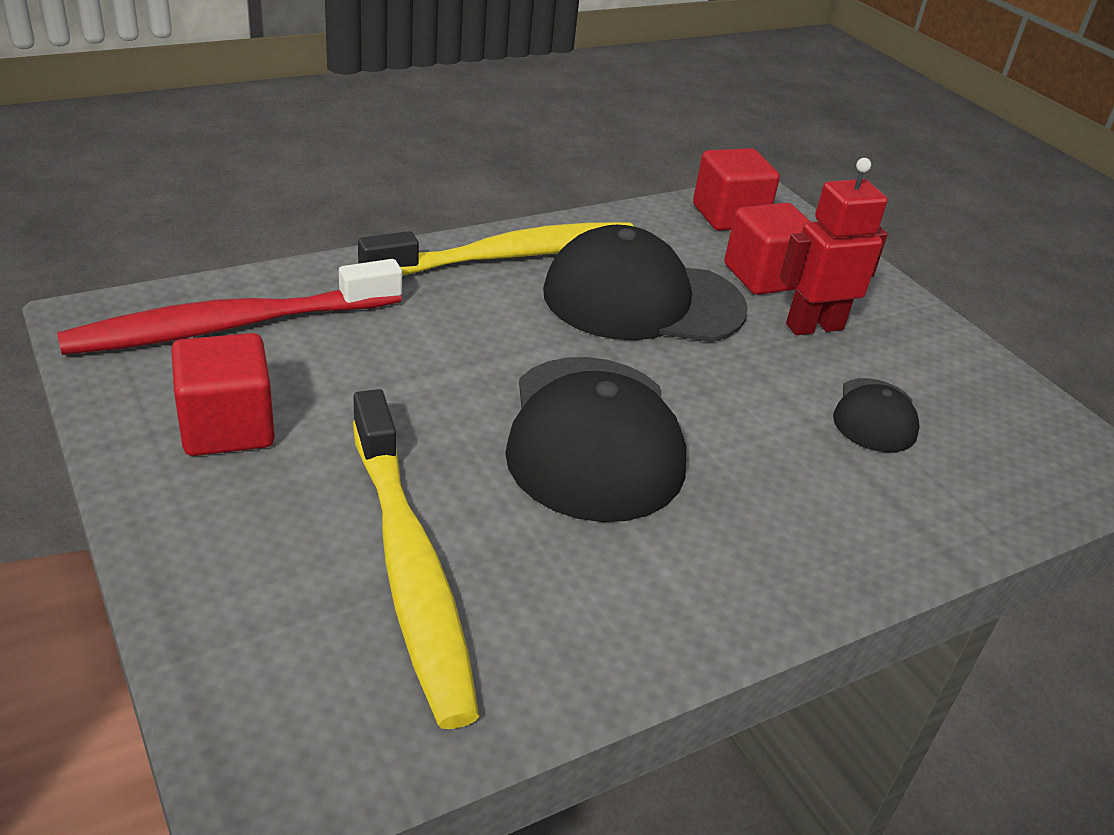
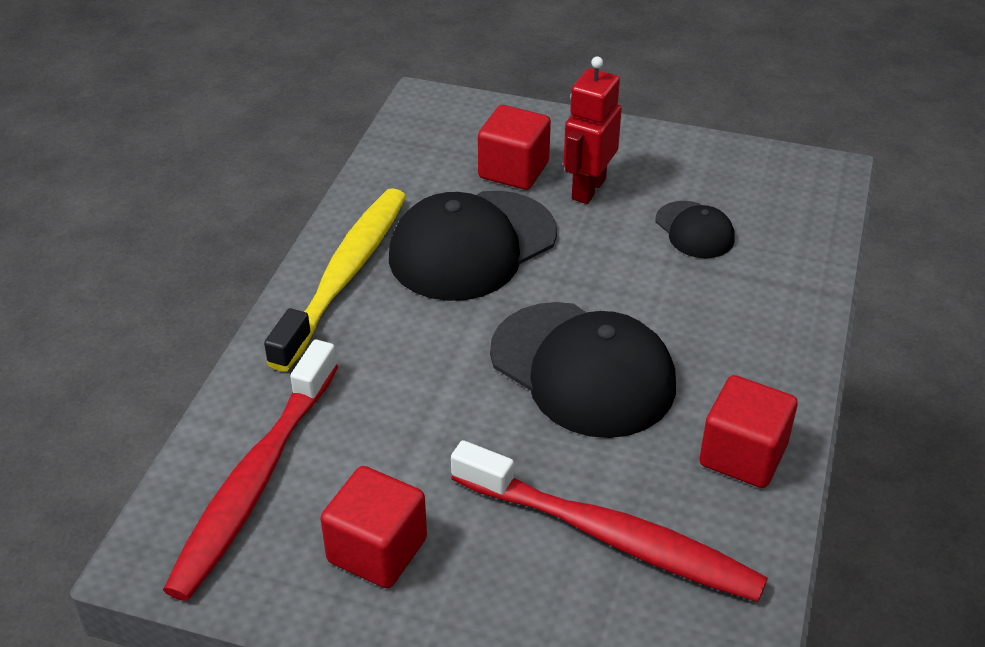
camera: 40 degrees left, 5 degrees up
(409, 566) = (611, 536): yellow toothbrush -> red toothbrush
(729, 216) = (429, 134): red cube -> red cube (743, 455)

